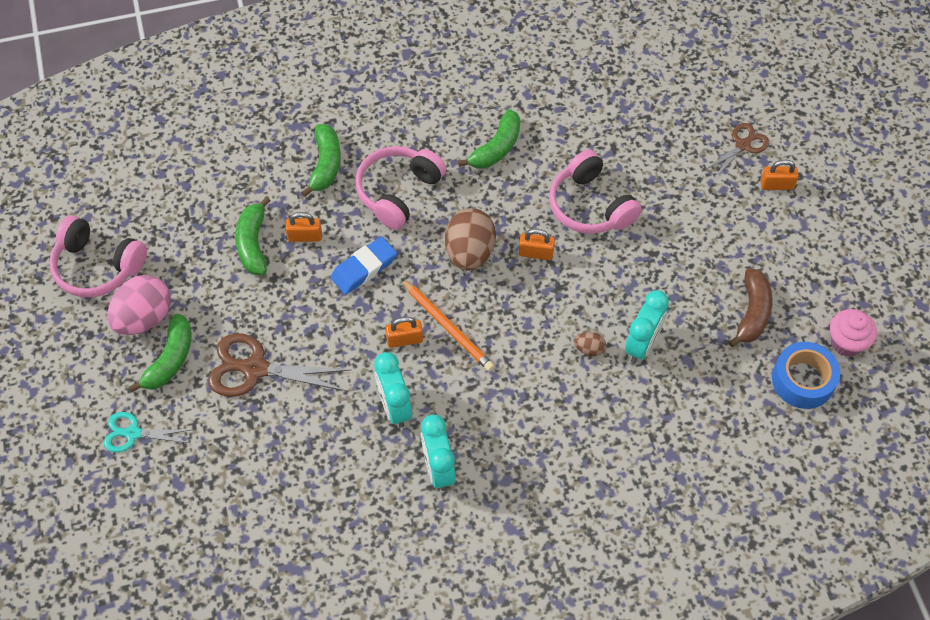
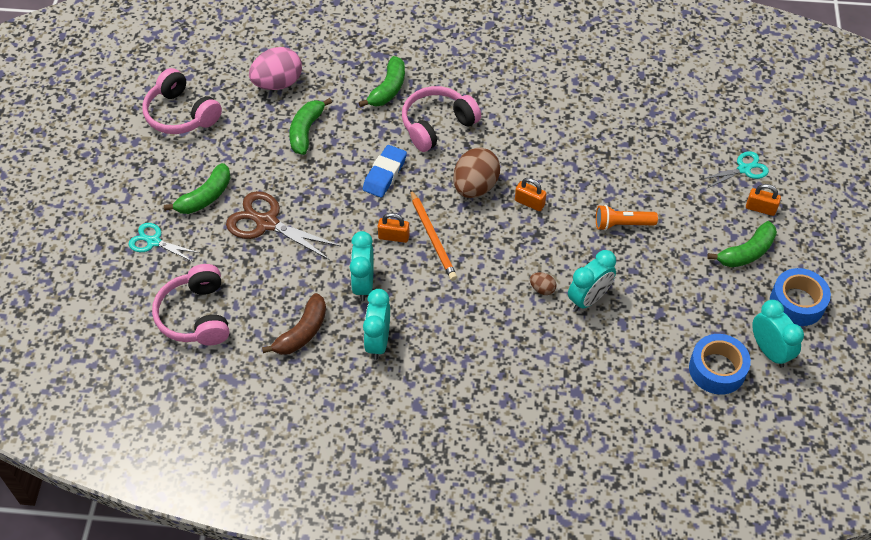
camera: 20 degrees right, 5 degrees down
(144, 318) = (199, 161): pink egg -> pink egg (278, 83)
(305, 236) = (348, 137): orange padlock -> none
(364, 268) = (384, 174): blue eraser -> blue eraser turned 45 degrees counterclockwise
(496, 148) = (531, 114): green banana -> green banana (746, 252)
(590, 206) = (591, 180): pink headphones -> pink headphones (196, 315)
(643, 247) = (622, 224): none -> orange flashlight
(743, 145) = (744, 169): brown scissors -> turquoise scissors
(752, 313) = (695, 302): brown banana -> brown banana (302, 332)
(846, 343) = (769, 351): pink cupcake -> turquoise clock
(853, 280) = (797, 303): none -> blue tape

